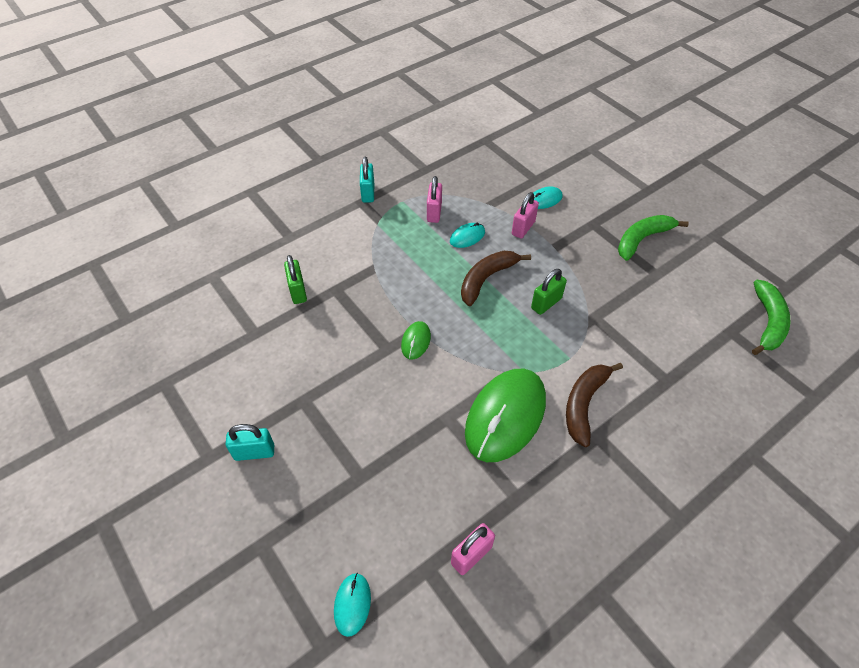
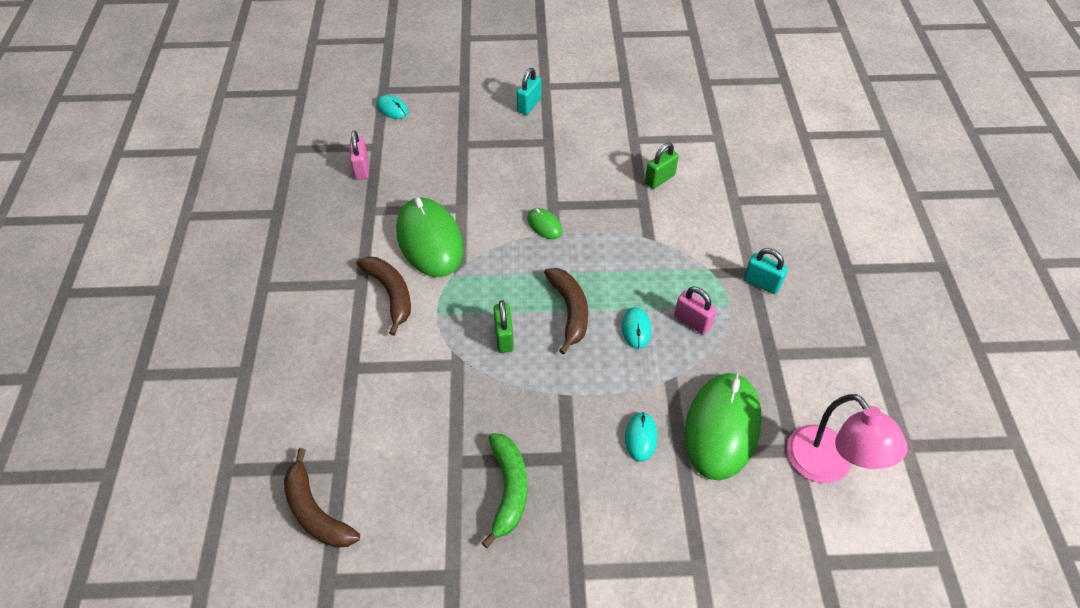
camera: 125 degrees right, 0 degrees up
(298, 291) = (659, 179): green padlock -> green padlock turned 60 degrees counterclockwise
(482, 125) = (828, 466): none -> pink lamp
(500, 170) = (722, 427): none -> green mouse
(523, 228) = (612, 385): pink padlock -> none
(768, 322) = (316, 511): green banana -> brown banana

